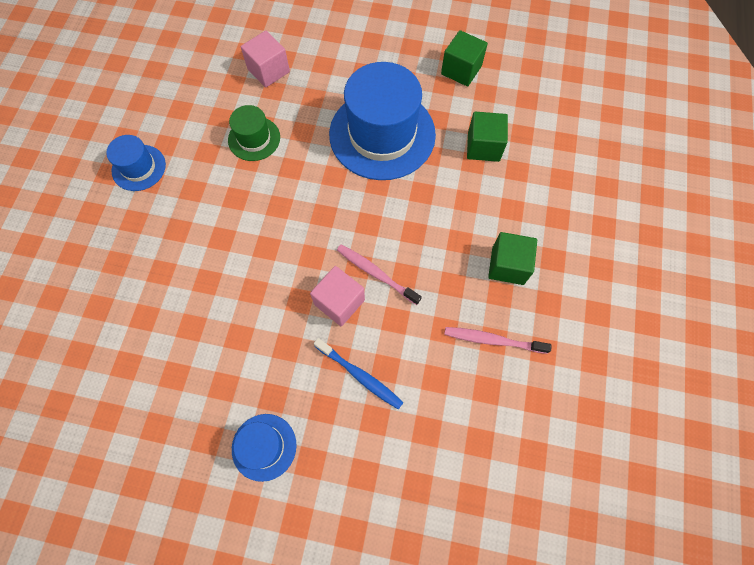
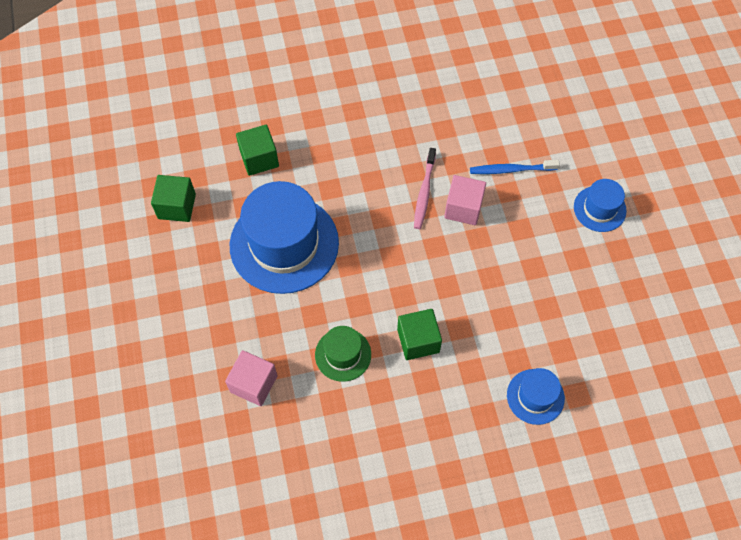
camera: 115 degrees left, 5 degrees down
(139, 168) = (429, 446): blue hat -> blue hat (535, 396)
(359, 375) = (511, 170): blue toothbrush -> blue toothbrush turned 105 degrees counterclockwise
(493, 340) = (434, 95): pink toothbrush -> none
(507, 265) = (367, 105): green cube -> green cube (418, 341)

